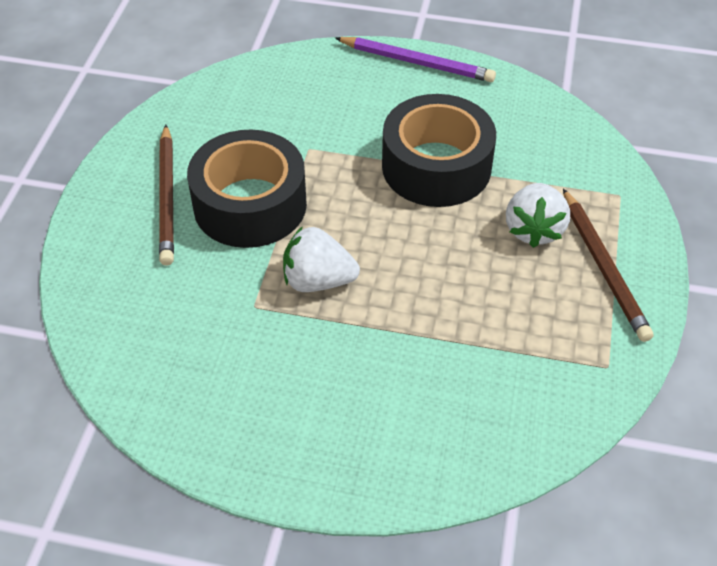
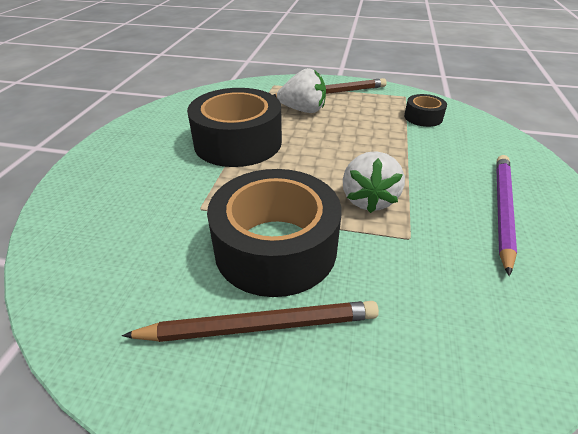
camera: 90 degrees left, 10 degrees down
(416, 62) = (105, 148): purple pencil -> purple pencil (502, 210)
(529, 376) = (423, 117): none -> black tape

